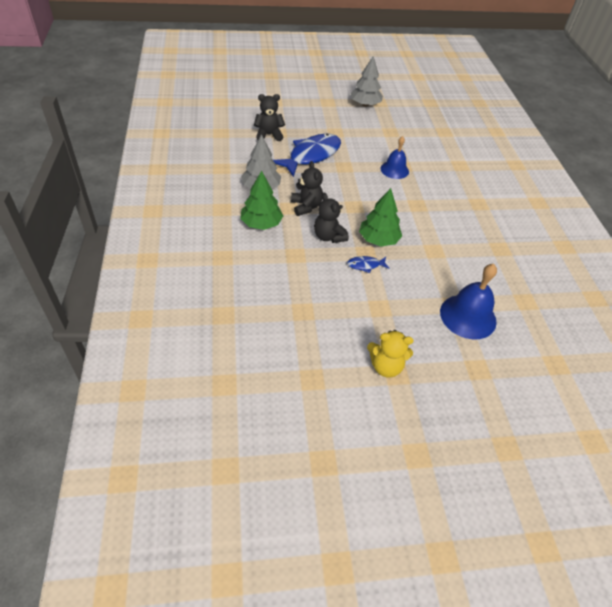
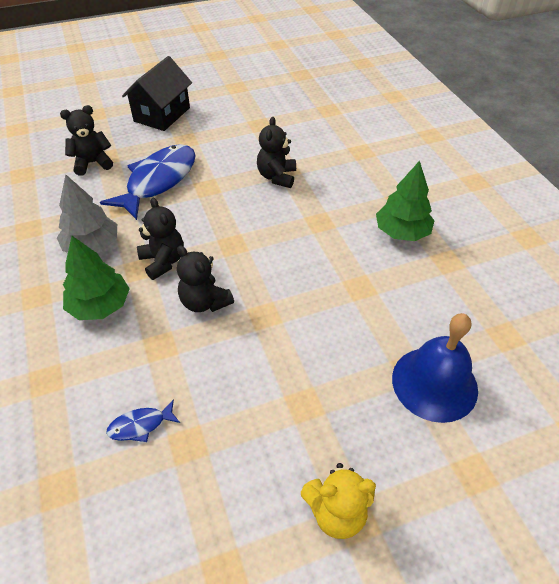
camera: 10 degrees left, 0 degrees up
(322, 111) = (162, 114): none -> black house
(365, 104) = (218, 93): grey tree -> none
(365, 265) = (268, 336): blue fish -> blue fish (140, 425)
(378, 239) = (277, 289): green tree -> green tree (401, 232)
(394, 170) = (277, 177): blue bell -> black teddy bear

